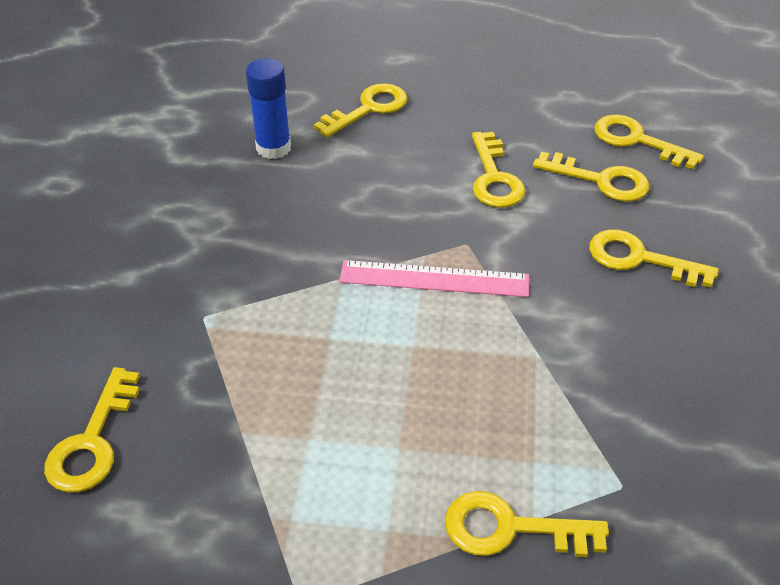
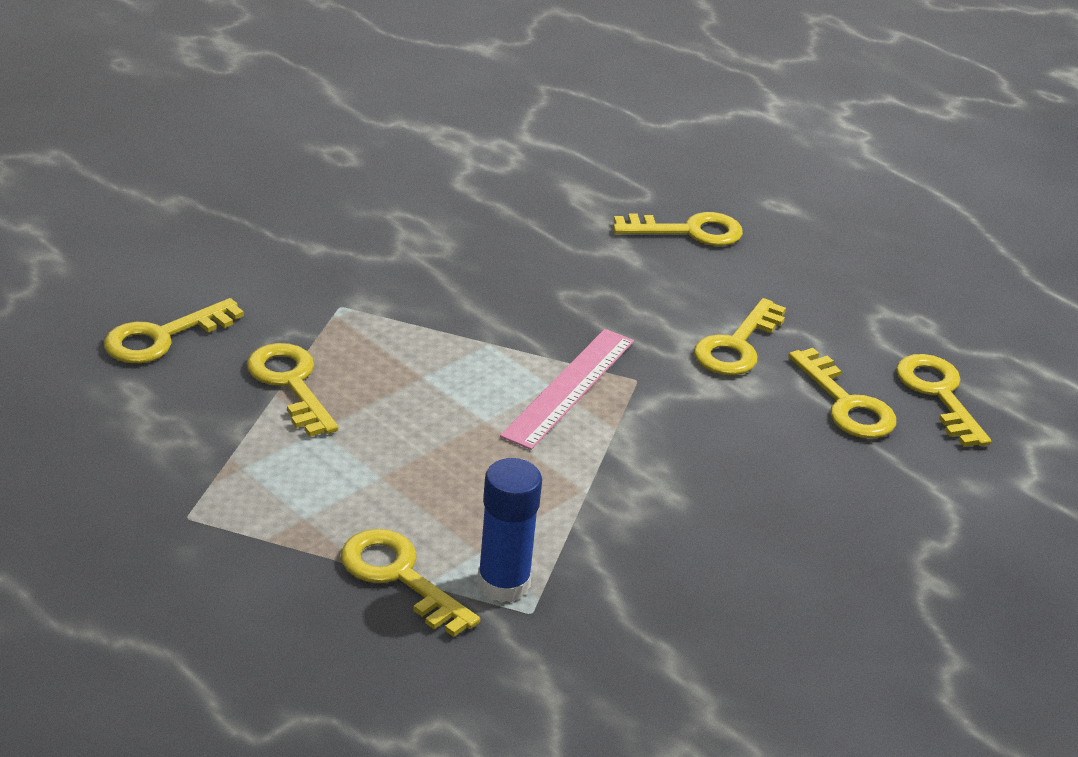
camera: 35 degrees right, 10 degrees down
(273, 148) = (556, 218): blue glue stick -> blue glue stick (503, 584)
(434, 279) = (569, 387): pink ruler -> pink ruler turned 75 degrees clockwise
(639, 259) = (791, 481): yellow key -> yellow key (290, 384)

